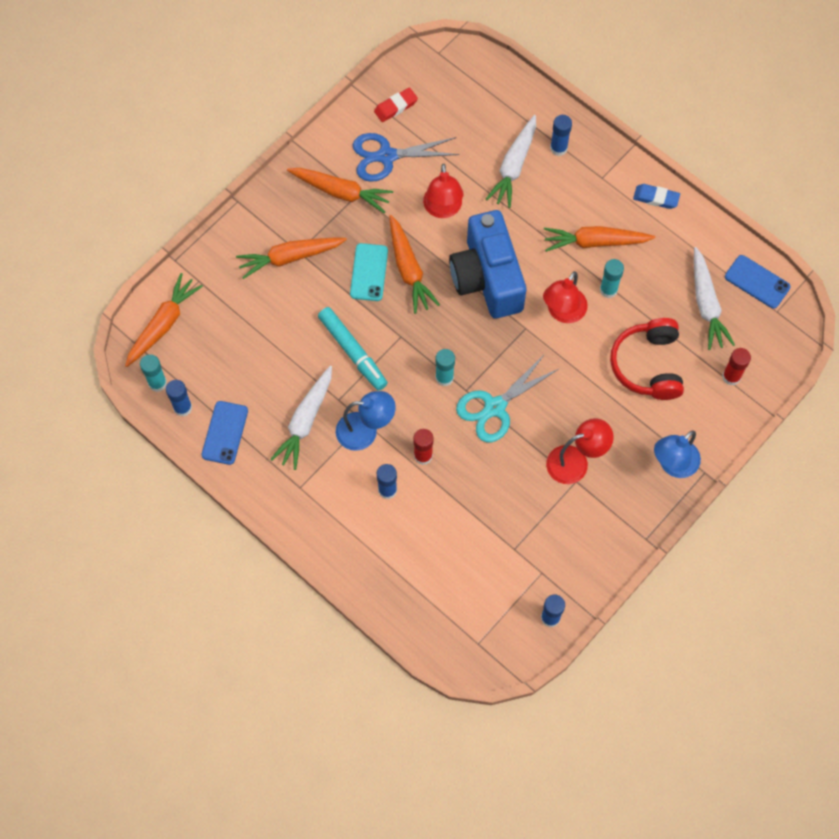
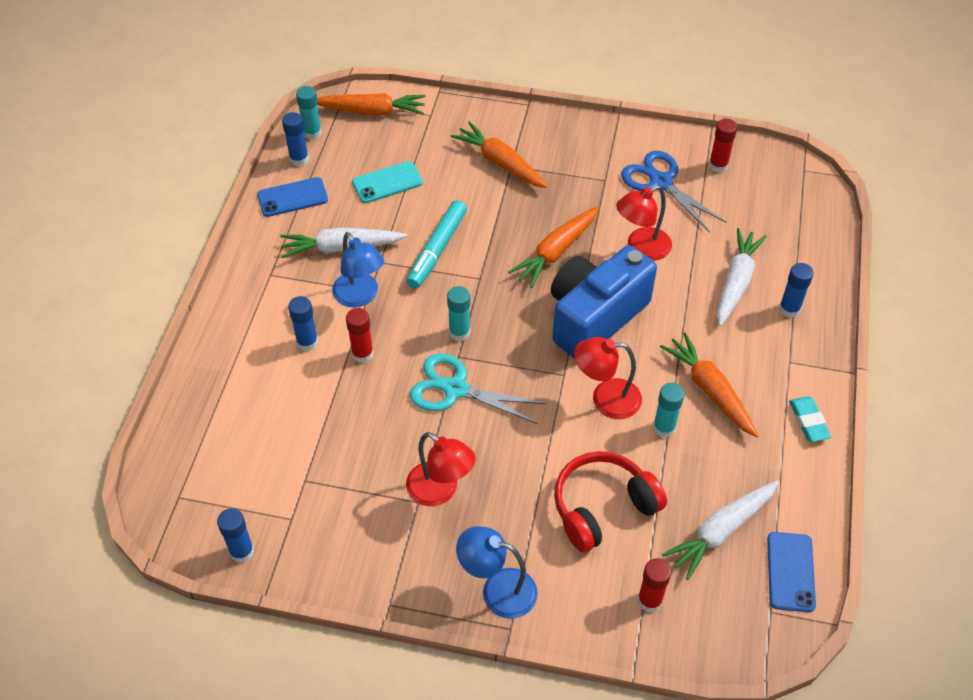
camera: 60 degrees right, 15 degrees down
(341, 192) = (595, 167): orange carrot -> none
(369, 272) = (529, 224): turquoise phone -> turquoise phone (387, 182)
(396, 107) = (718, 165): red eraser -> red glue stick
(514, 166) = (736, 282): white carrot -> white carrot turned 120 degrees clockwise
(656, 198) = (808, 421): blue eraser -> turquoise eraser

